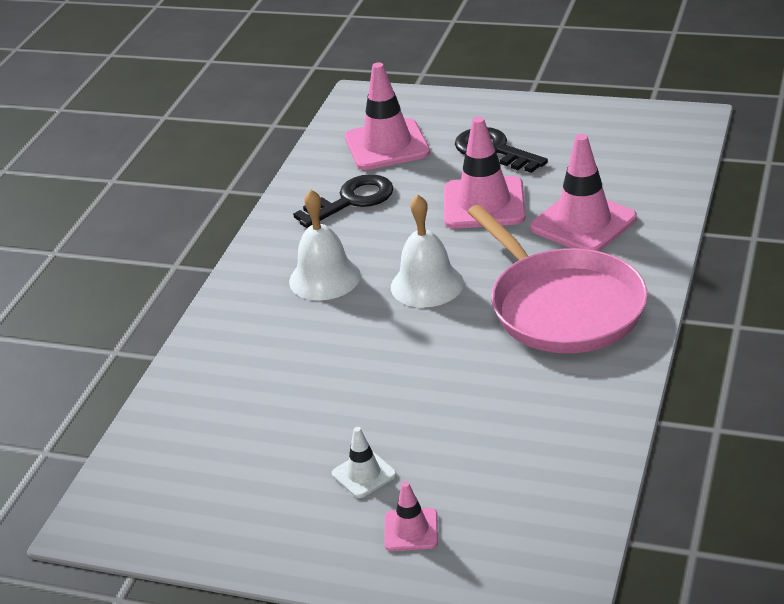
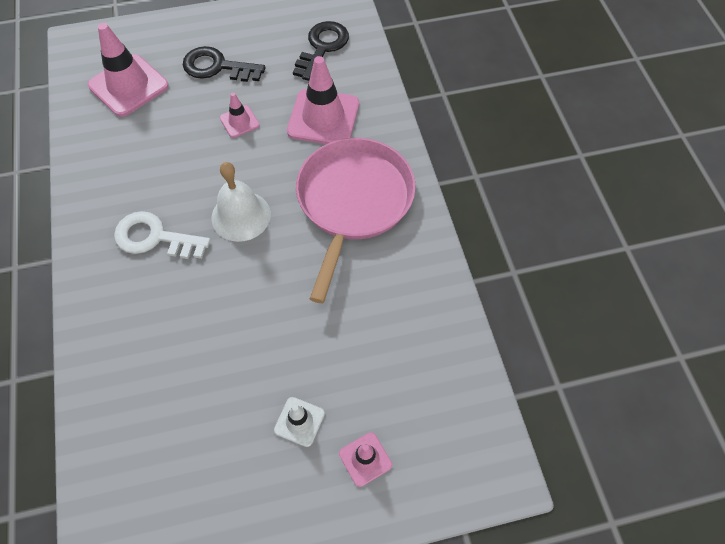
camera: 35 degrees left, 25 degrees up
(324, 278) = (155, 238): white bell -> white key
(351, 200) = (131, 151): black key -> black key (322, 47)
(484, 204) = (239, 121): pink traffic cone -> pink traffic cone, size x0.51
(563, 307) = (353, 201): pink pan -> pink pan turned 105 degrees counterclockwise

